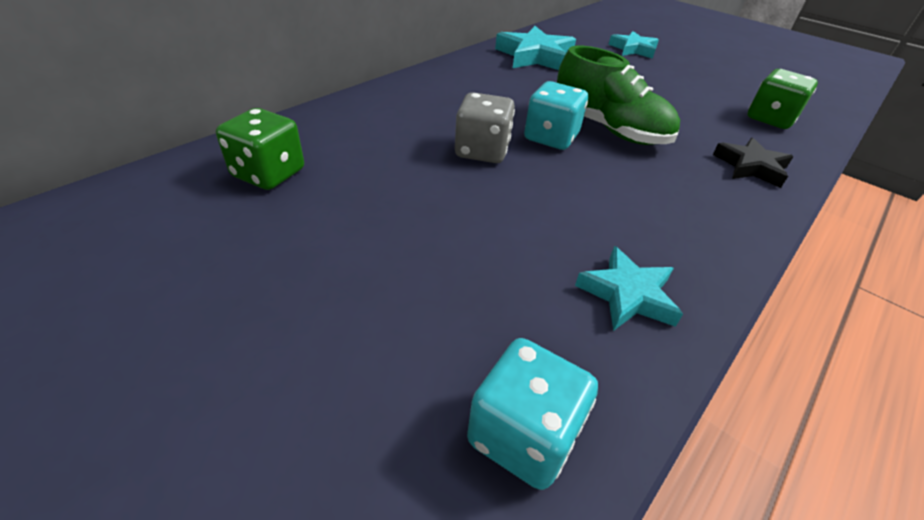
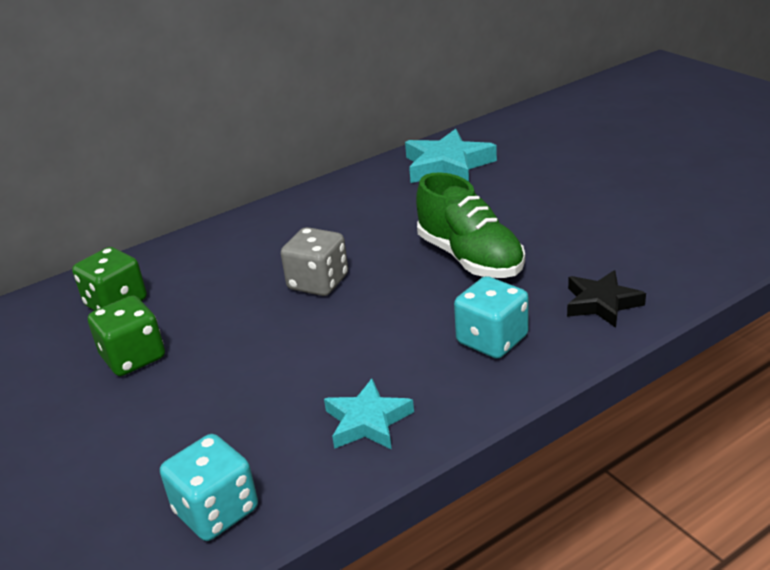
camera: 20 degrees right, 10 degrees down
(551, 137) = (398, 268): turquoise dice -> turquoise dice (492, 340)
(633, 49) = (581, 150): turquoise star -> none
(770, 119) = (682, 244): green dice -> green dice (133, 357)

